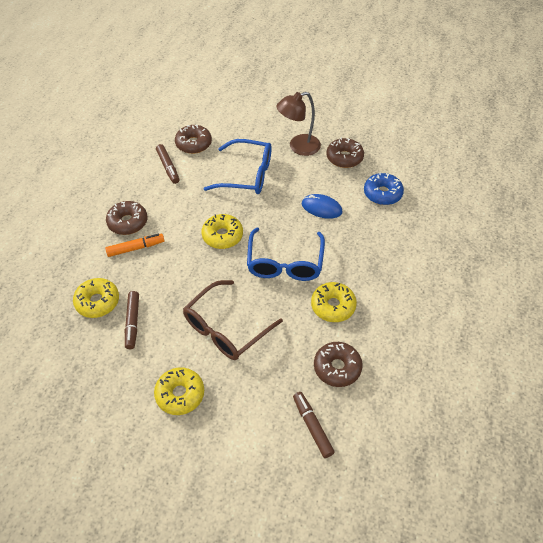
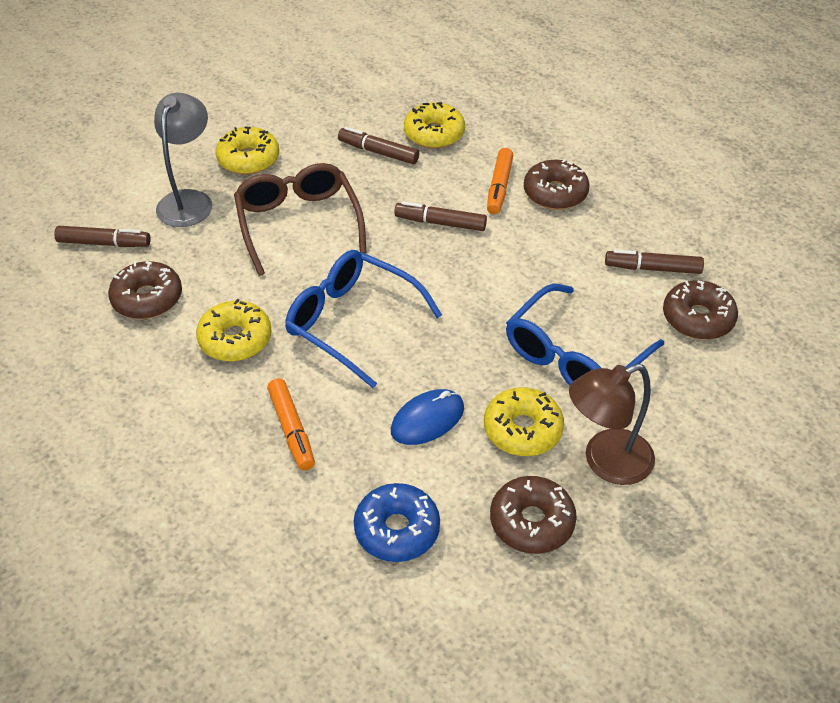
camera: 120 degrees right, 5 degrees down
(184, 261) = (440, 223): none -> brown marker
(222, 236) = (457, 277): yellow donut -> yellow donut (522, 430)
(242, 403) = (189, 200): none -> grey lamp
(298, 147) = (606, 462): brown lamp -> brown lamp turned 120 degrees counterclockwise
(366, 252) = (292, 429): none -> orange marker

